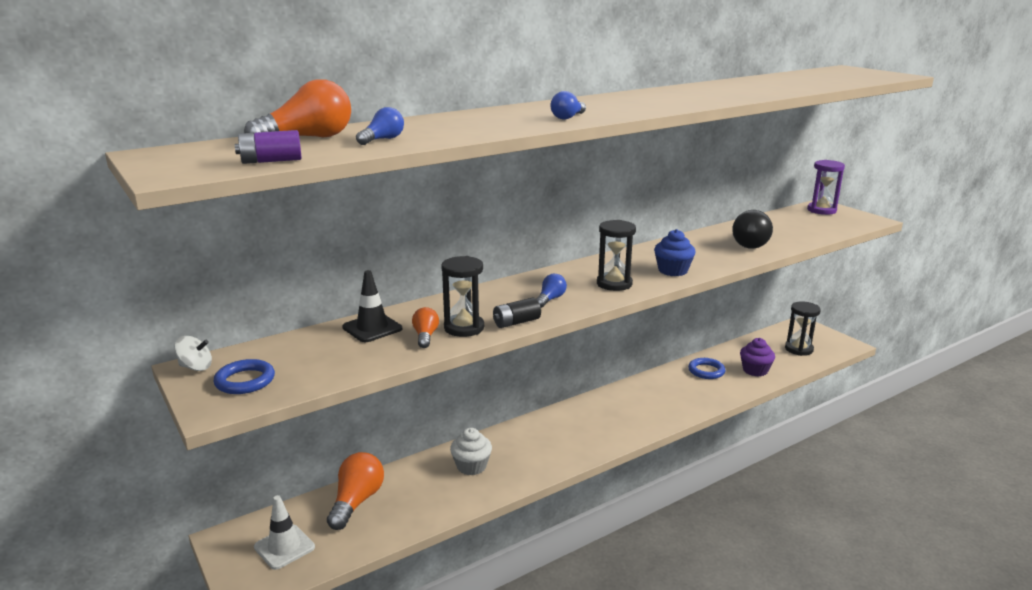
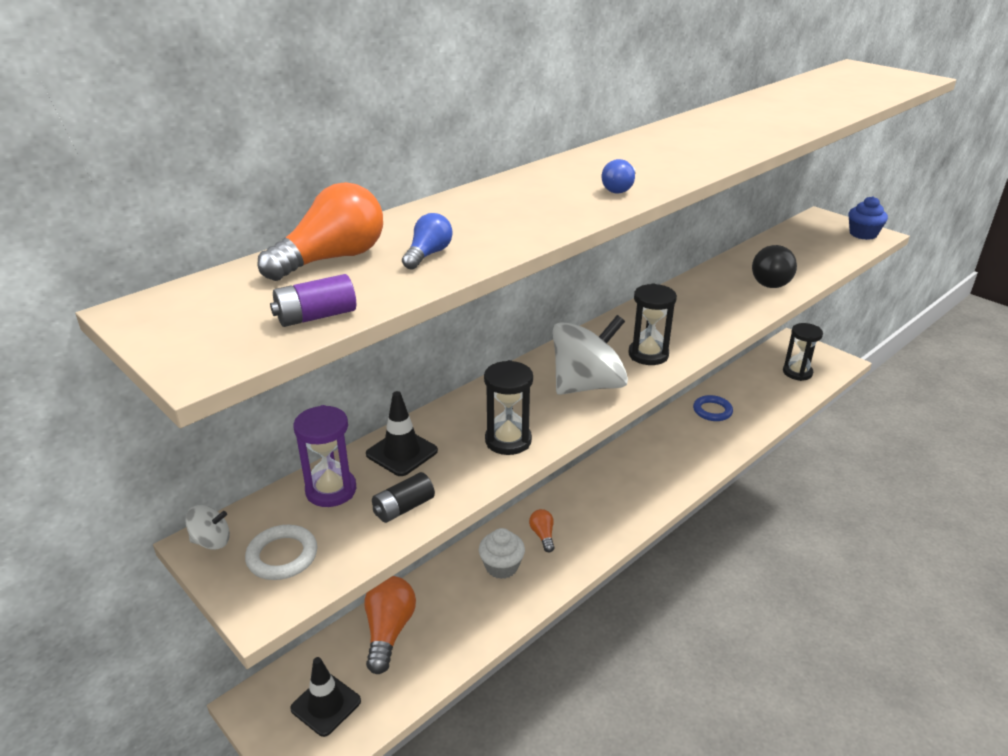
camera: 10 degrees left, 10 degrees up
(245, 381) = (282, 556): blue ring -> white ring
(284, 547) = (326, 705): white traffic cone -> black traffic cone
(425, 336) = (469, 459): orange light bulb -> orange light bulb (543, 535)
(516, 322) = (564, 425): black battery -> black battery (403, 508)
(550, 299) = (587, 385): blue light bulb -> white spinning top
(673, 270) = (703, 328): blue cupcake -> blue cupcake (863, 234)
(755, 370) = (761, 405): purple cupcake -> none
(821, 210) = (823, 224): purple hourglass -> purple hourglass (331, 490)

